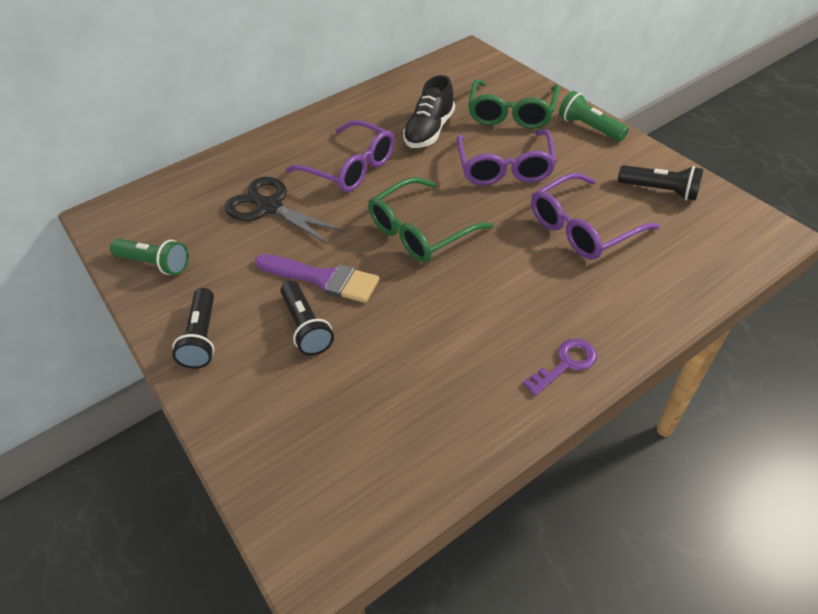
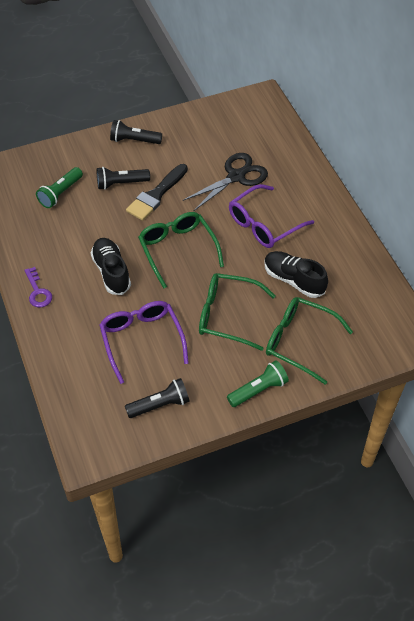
camera: 100 degrees right, 5 degrees up
(155, 263) = (204, 121): green flashlight -> green flashlight (60, 193)
(322, 279) = (156, 195): purple brush -> black brush
(487, 288) = (111, 272): none -> black shoe
(505, 167) = (227, 315): purple glasses -> green glasses
(660, 190) = (160, 405): black flashlight -> black flashlight turned 150 degrees counterclockwise

